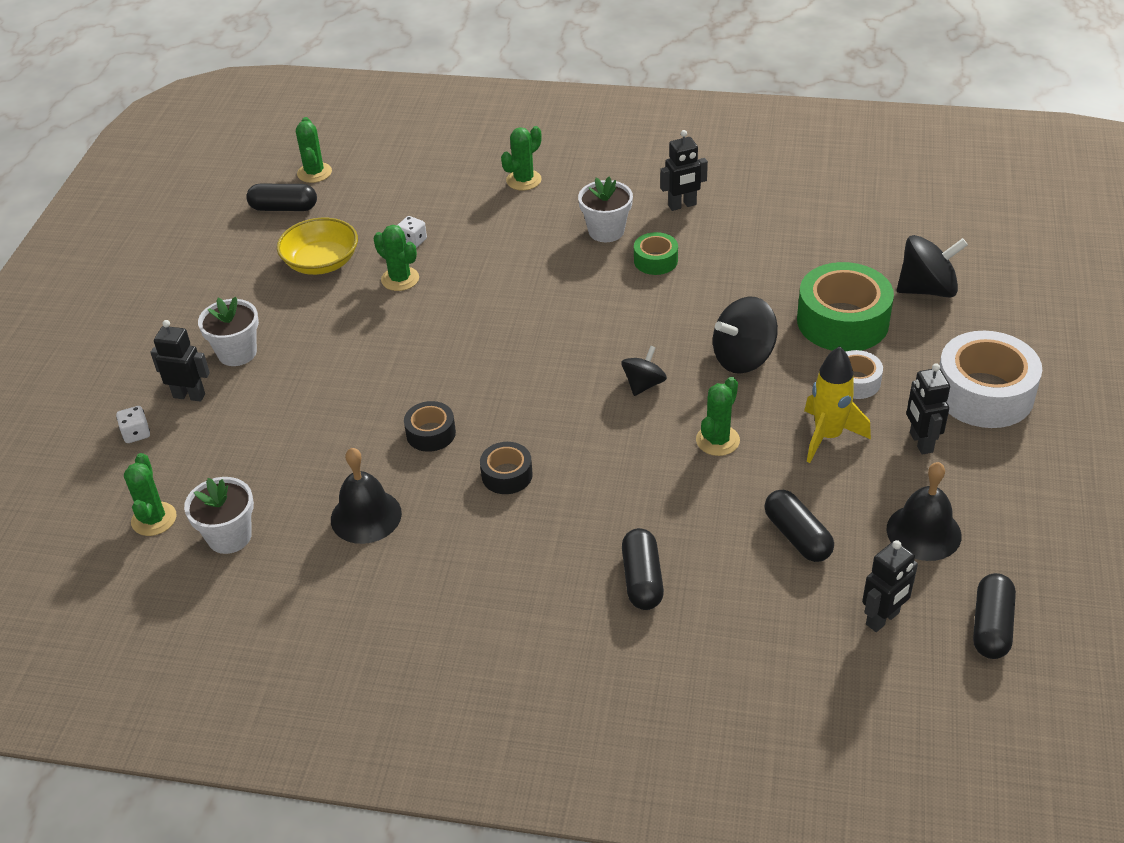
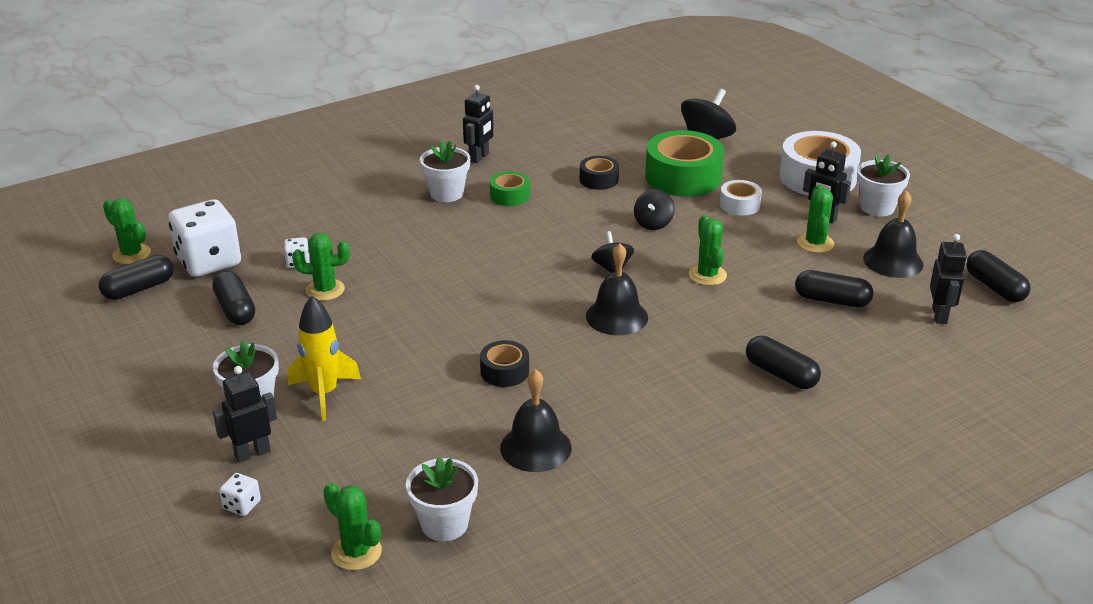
camera: 45 degrees left, 10 degrees down
(321, 262) = (235, 309): yellow bowl -> black capsule
(355, 207) = (209, 261): none -> white dice
(507, 475) = (600, 366): black tape -> black tape (599, 180)
(523, 180) = (332, 188): green cactus -> green cactus (815, 243)
(583, 435) = (616, 316): none -> black bell
(743, 358) = (653, 223): black spinning top -> black spinning top, size x0.61
(828, 436) = (768, 240): yellow rocket -> yellow rocket (324, 394)
(999, 463) = (877, 207): none -> white flower pot

